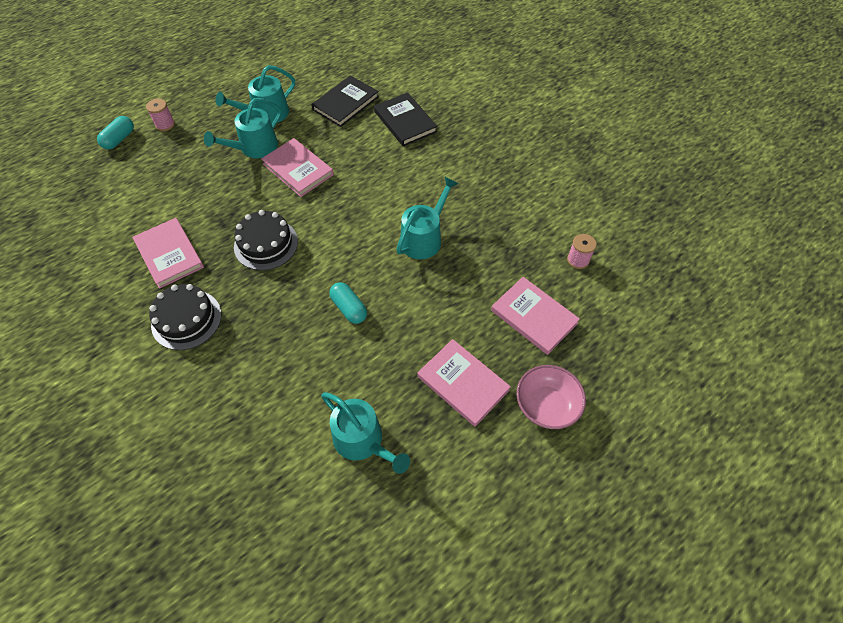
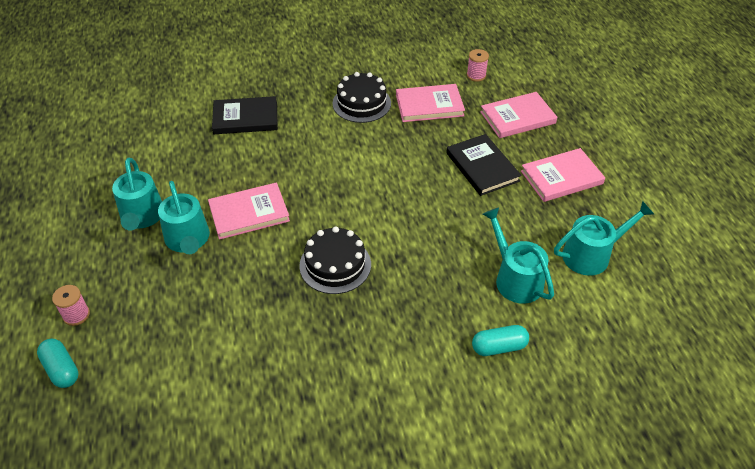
camera: 65 degrees left, 10 degrees down
(169, 254) = (296, 352): pink book -> pink book (429, 105)
(186, 319) = (397, 355): black cake -> black cake (361, 103)
(345, 103) = (182, 151): black book -> black book (482, 167)
(349, 308) = (450, 224): turquoise capsule -> turquoise capsule (499, 347)
(424, 238) = (400, 152): turquoise watering can -> turquoise watering can (515, 279)
(546, 405) = (599, 139): pink bowl -> none

